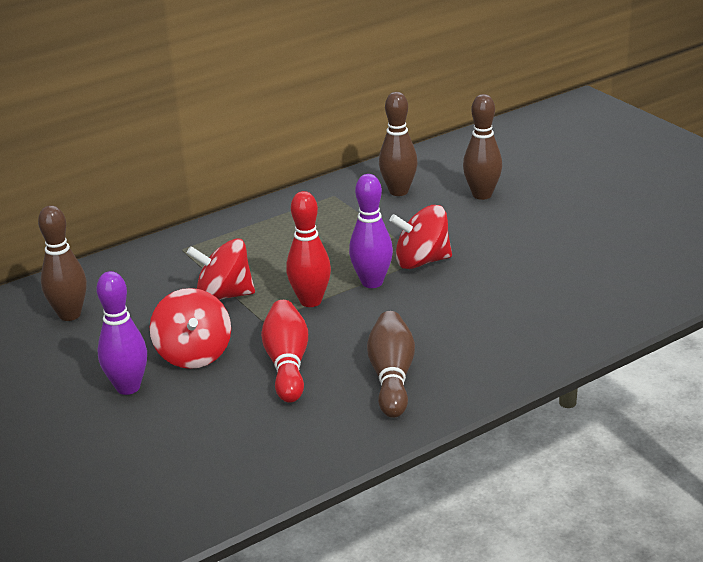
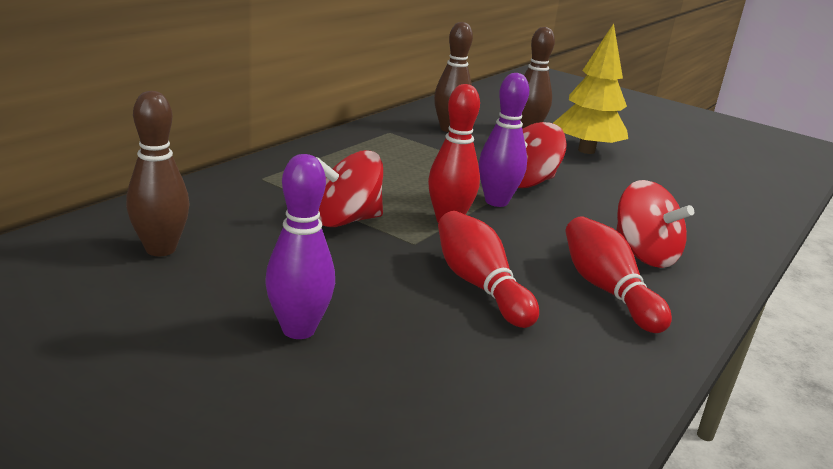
camera: 25 degrees left, 5 degrees down
(194, 354) = (357, 283): red spinning top -> red spinning top (644, 255)
(392, 377) = (607, 290): brown bowling pin -> red bowling pin
(525, 222) = (586, 150): none -> yellow tree

